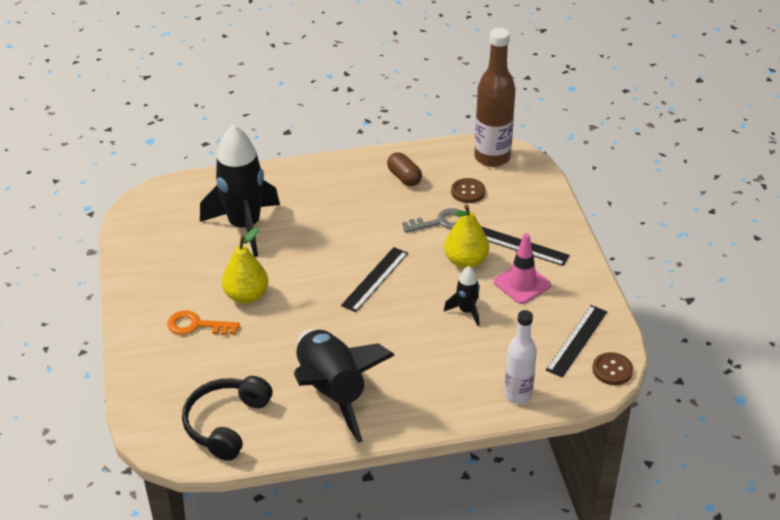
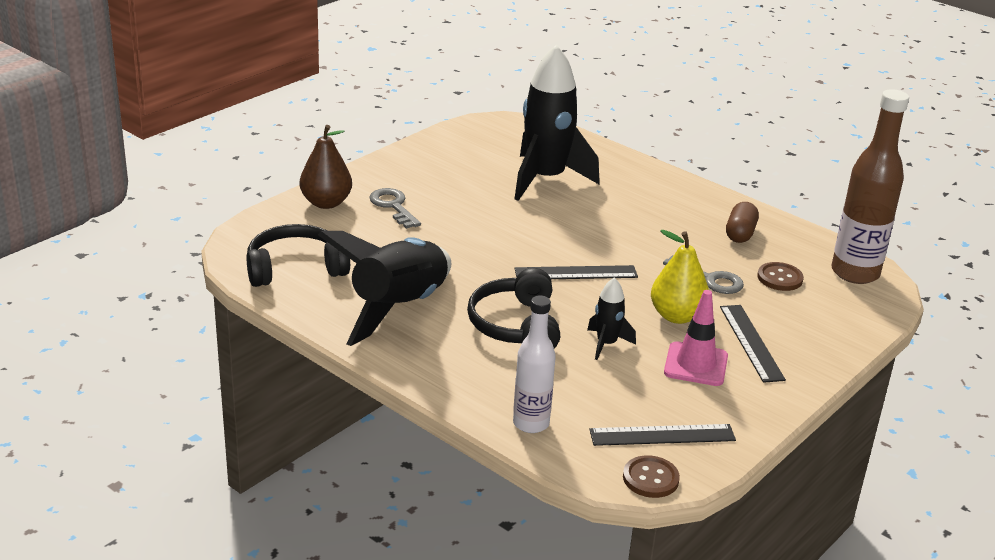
camera: 50 degrees right, 10 degrees down
(151, 360) = (326, 203): none -> brown pear
(197, 325) = (393, 206): orange key -> grey key
(246, 296) = (461, 215): yellow pear -> none
(407, 342) = (515, 325): none -> black headphones

